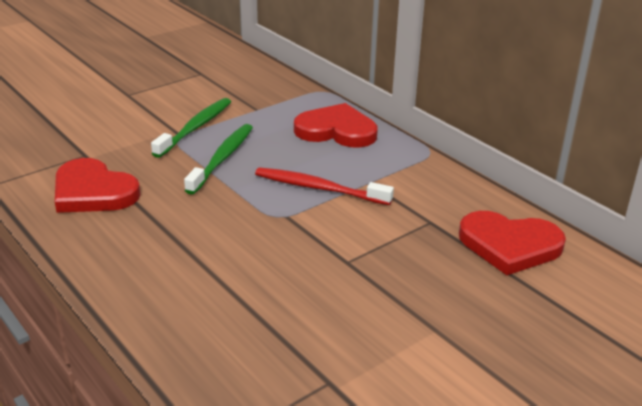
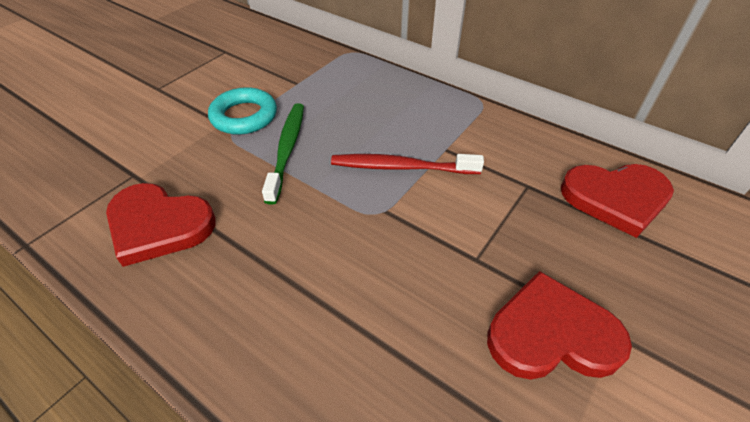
camera: 15 degrees left, 15 degrees up
(195, 128) = (244, 116): green toothbrush -> turquoise ring
(336, 130) = (385, 94): red heart -> red heart (551, 333)

